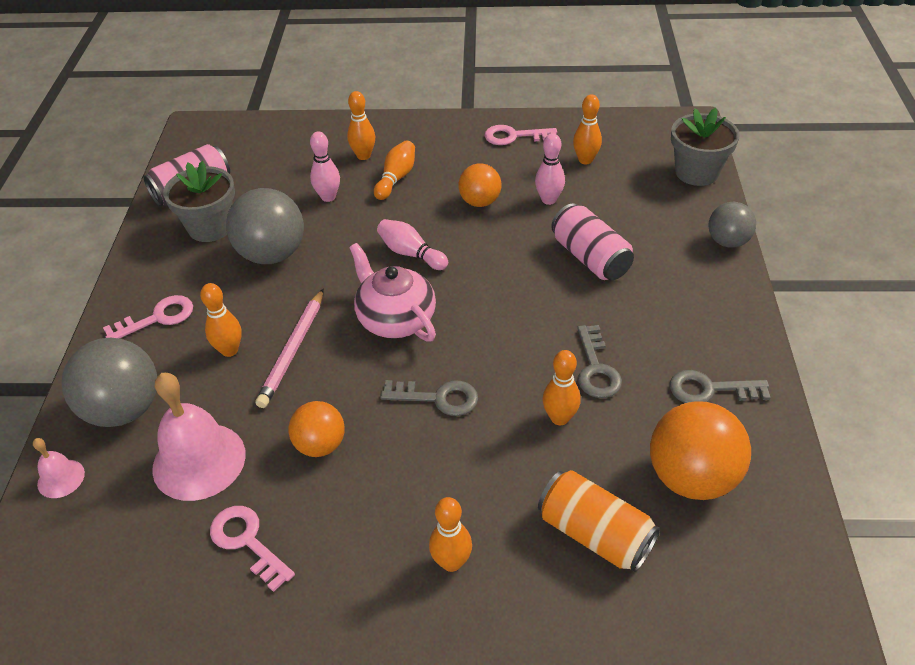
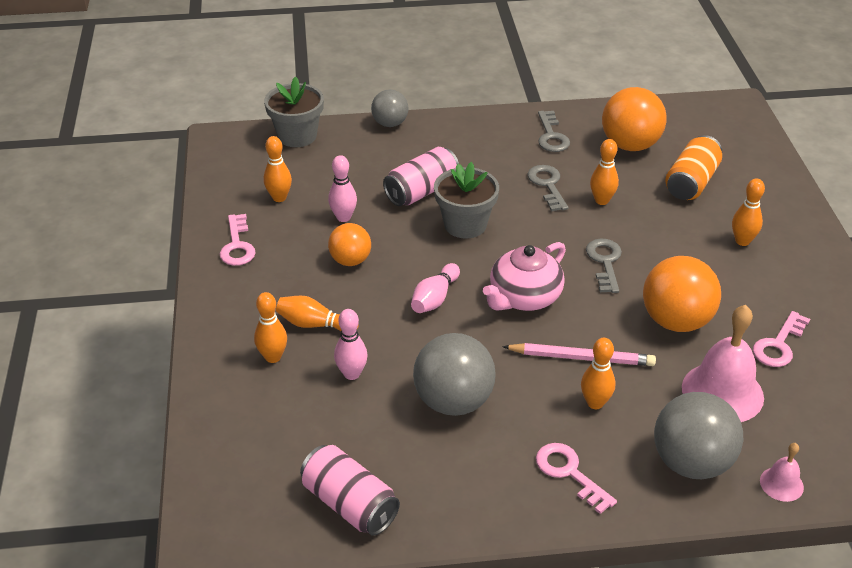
camera: 100 degrees left, 5 degrees down
(210, 227) = (416, 467): grey flower pot -> grey flower pot (465, 225)
(320, 445) = (676, 321): orange ball -> orange ball, size x1.65
(596, 368) = (547, 185): grey key -> grey key turned 90 degrees counterclockwise

